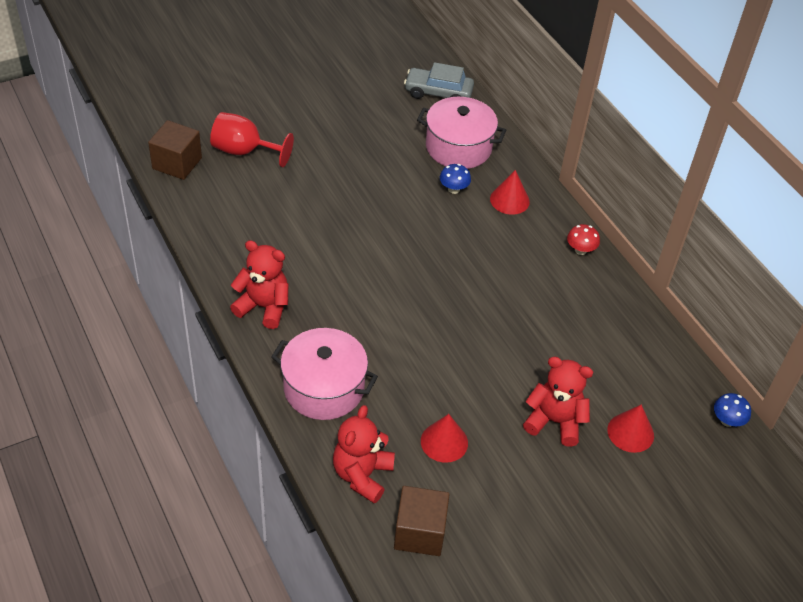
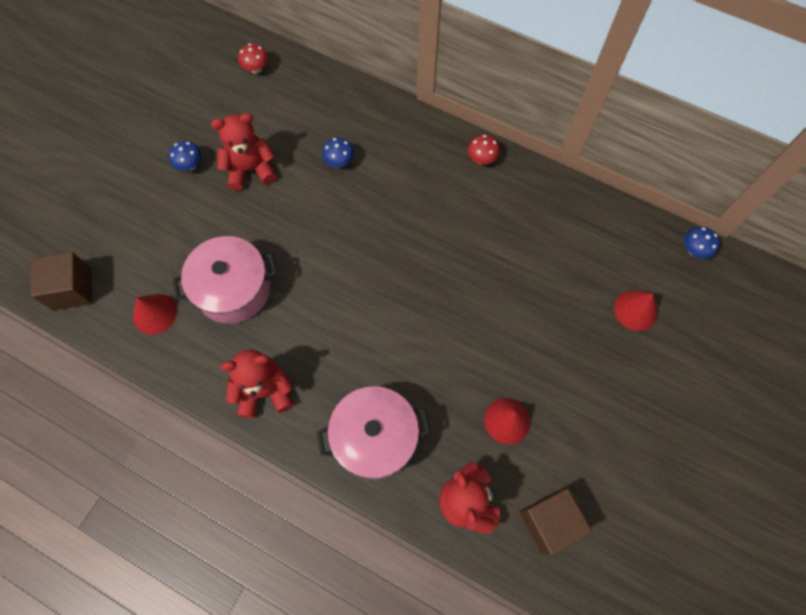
camera: 30 degrees left, 20 degrees up
(244, 151) = (127, 236): red goblet -> none
(331, 130) = (190, 165): none -> blue mushroom
(438, 93) = (256, 69): grey car -> red mushroom
(458, 147) = (313, 116): pink pot -> pink pot (233, 289)
(509, 200) = (392, 144): red cone -> red cone (154, 313)
(554, 421) = (575, 340): red teddy bear -> red teddy bear (250, 170)

